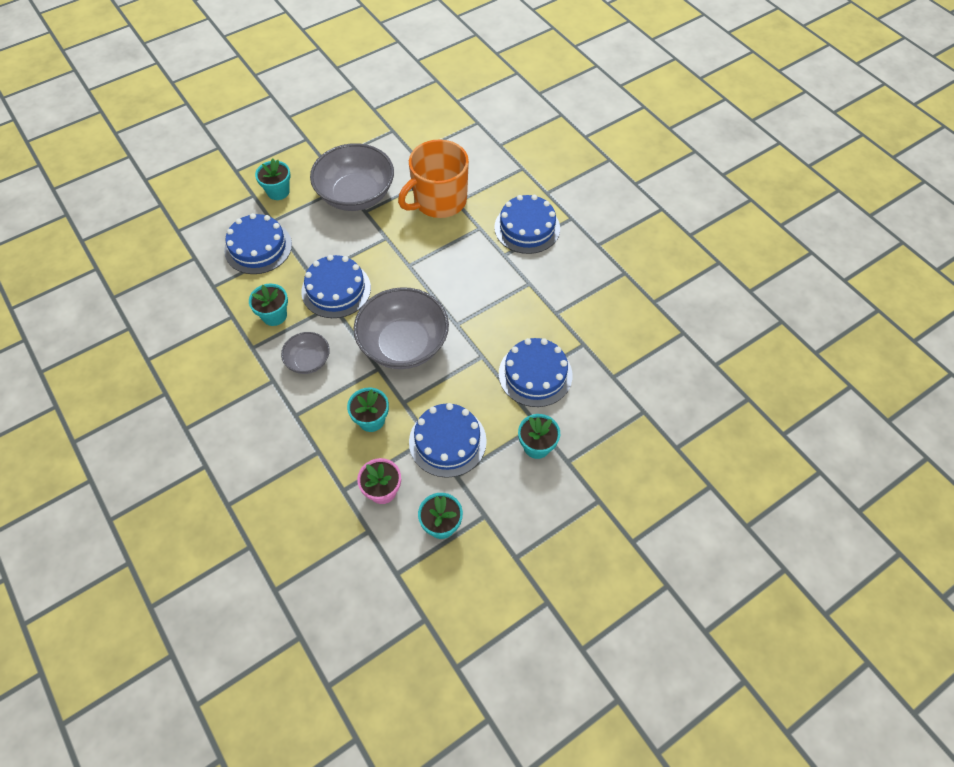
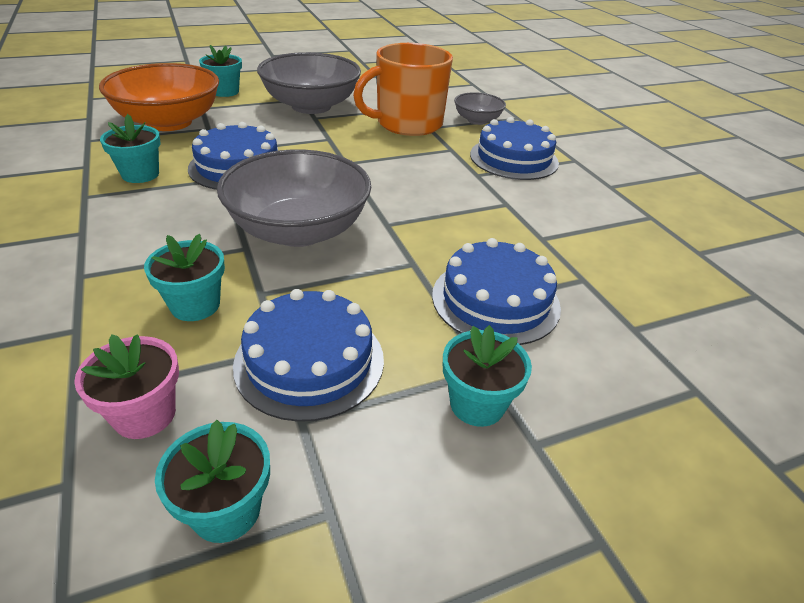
camera: 10 degrees right, 20 degrees down
(258, 247) = (169, 122): blue cake -> orange bowl
(308, 361) = (150, 222): grey bowl -> grey bowl (477, 120)

